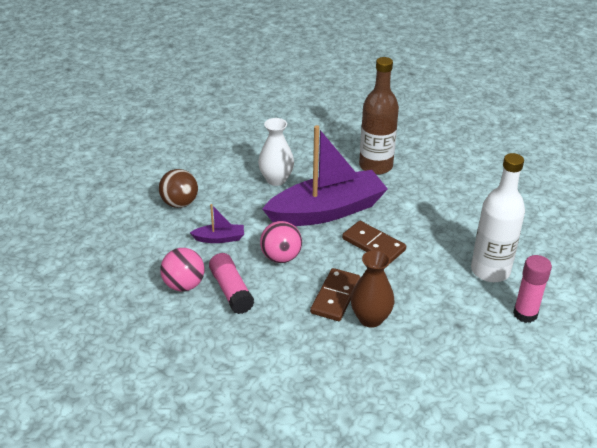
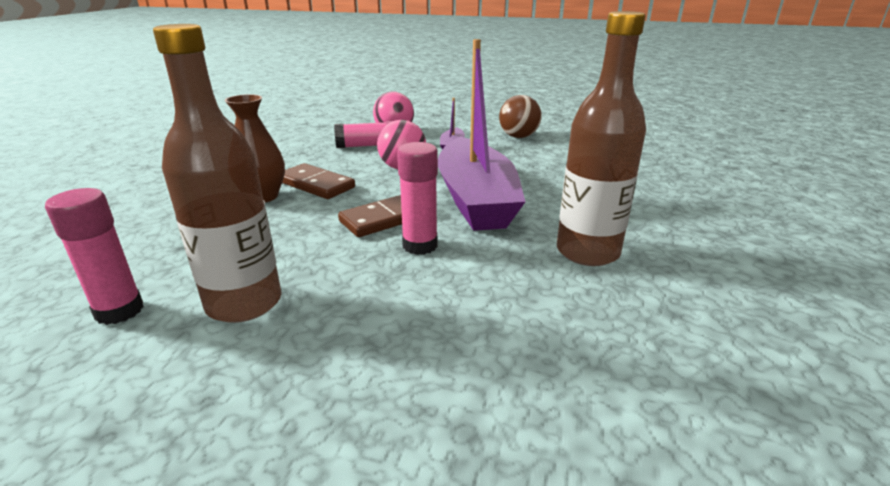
camera: 105 degrees right, 10 degrees down
(276, 179) = (555, 179): white vase -> none
(400, 223) = (420, 245): none -> pink glue stick
(490, 271) = (244, 303): white bottle -> brown bottle

